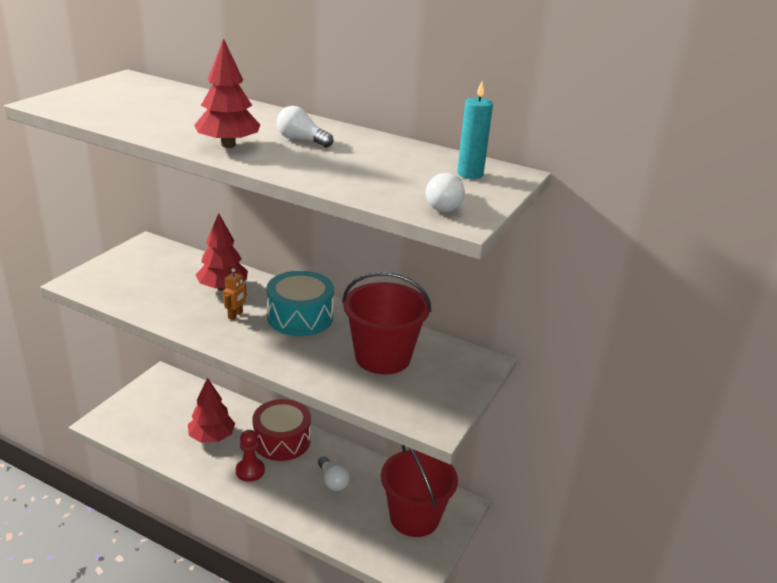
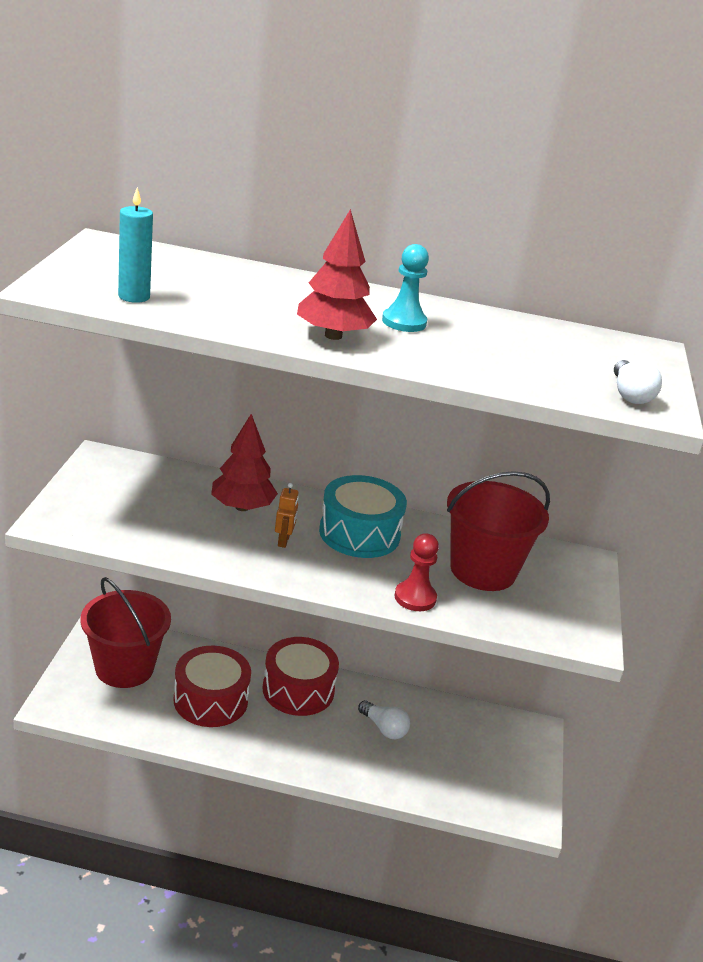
camera: 20 degrees left, 0 degrees up
(212, 437) = (210, 700): red tree -> red drum
(250, 471) = (281, 734): red pawn -> red pawn (415, 598)
(301, 140) = (404, 322): white light bulb -> turquoise pawn
(414, 517) = (495, 753): red bucket -> red bucket (124, 668)
(470, 174) = (614, 353): turquoise candle -> turquoise candle (134, 297)

